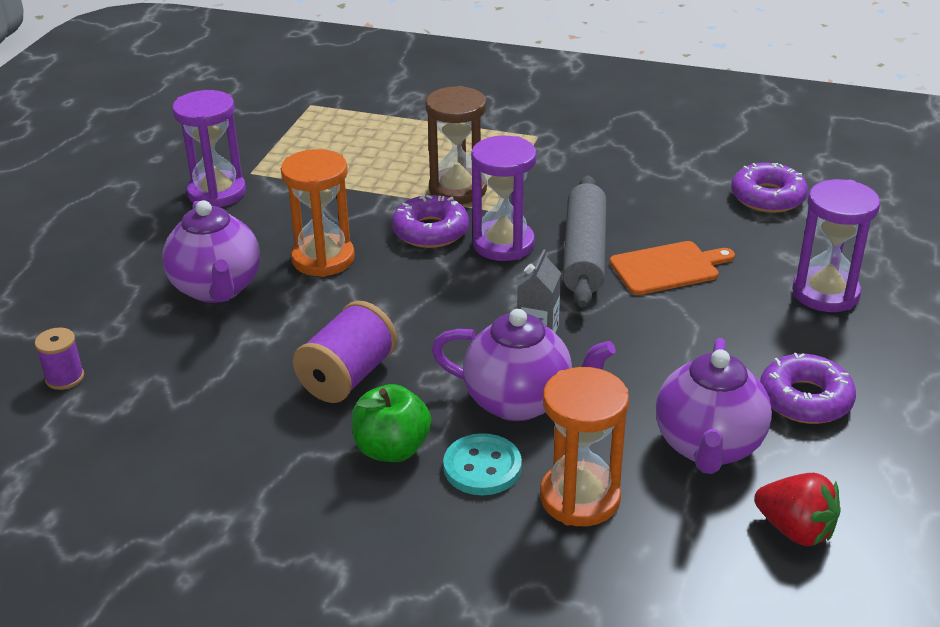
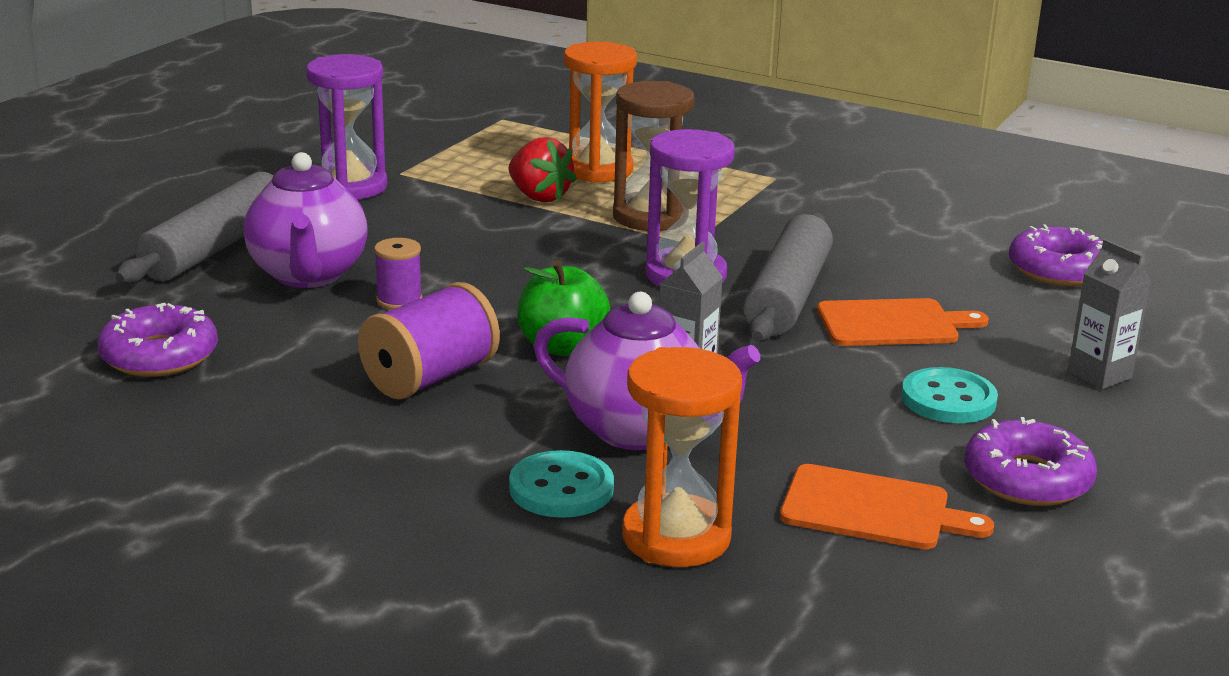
camera: 10 degrees right, 10 degrees down
(65, 378) = (87, 334): purple spool -> purple spool (399, 300)
(133, 272) = (216, 247): none -> grey rolling pin
(323, 259) = (451, 262): orange hourglass -> orange hourglass (597, 170)
(392, 449) = (453, 455): green apple -> green apple (562, 346)
(430, 231) = (598, 252): purple donut -> purple donut (159, 356)
(708, 447) = (872, 509): purple teapot -> orange cutting board
(729, 334) = (948, 399): none -> turquoise button
(795, 530) = (958, 612): red strawberry -> red strawberry (539, 197)
(825, 293) = (1099, 375): purple hourglass -> grey carton

